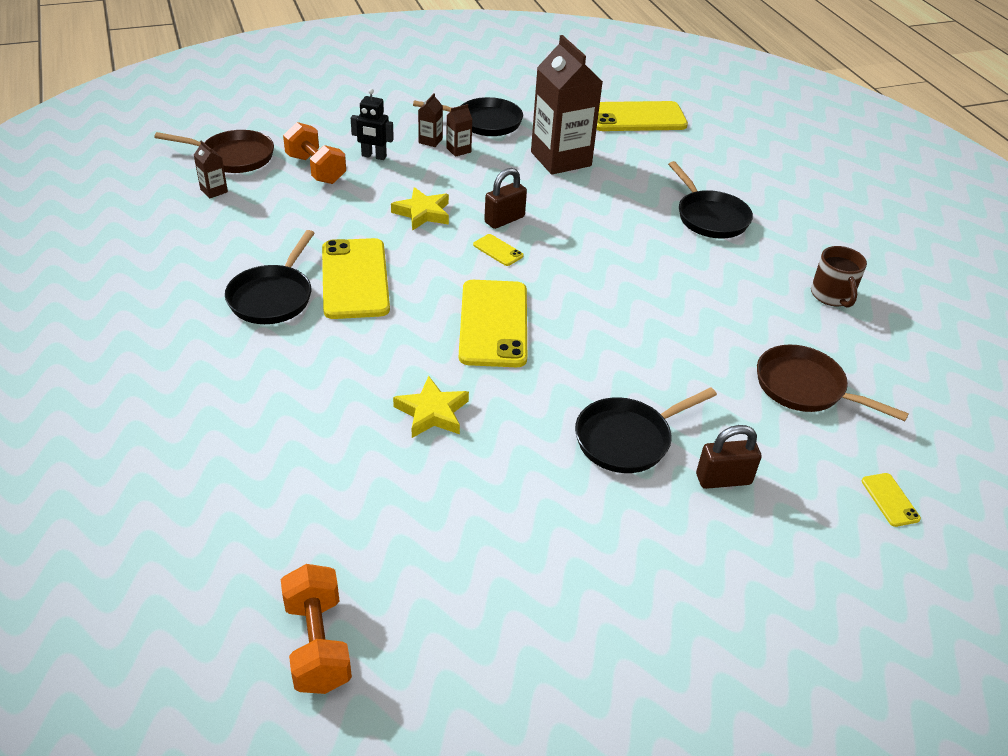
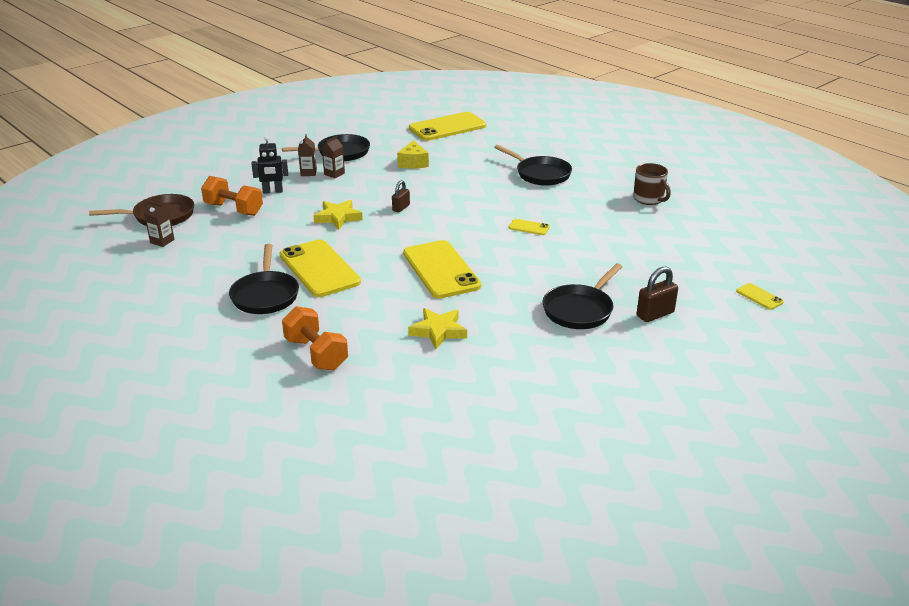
camera: 20 degrees left, 10 degrees down
(318, 644) = (463, 481): orange dumbbell -> orange dumbbell (316, 354)
(498, 250) = (410, 227): yellow phone -> yellow phone (529, 227)
(504, 220) = (401, 208): brown padlock -> brown padlock, size x0.66
(561, 159) = (413, 163): brown carton -> yellow cheese
(805, 388) = (668, 252): brown pan -> none

